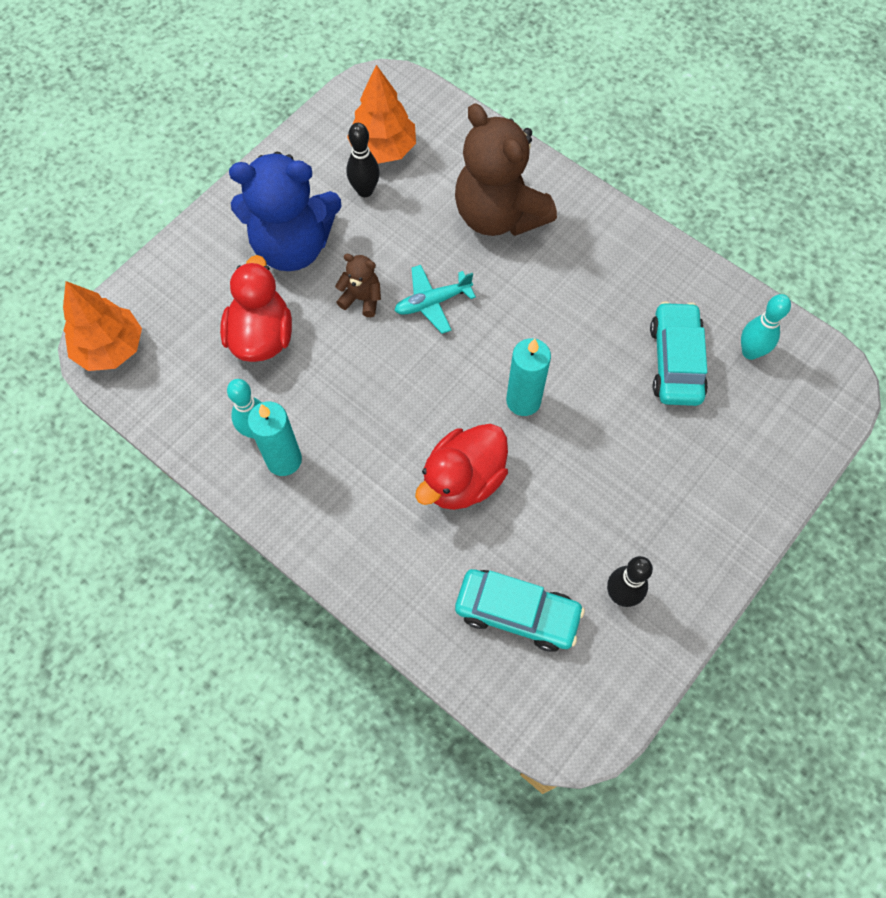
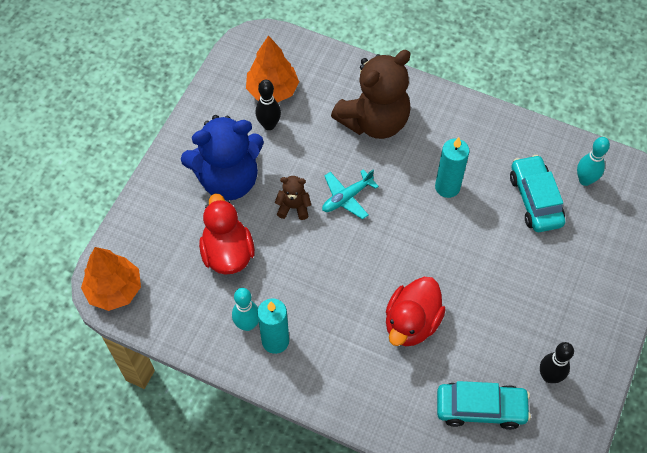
camera: 15 degrees left, 5 degrees down
(499, 215) = (374, 121): brown teddy bear -> brown teddy bear turned 75 degrees counterclockwise
(523, 401) = (436, 254): turquoise candle -> turquoise candle (447, 187)

